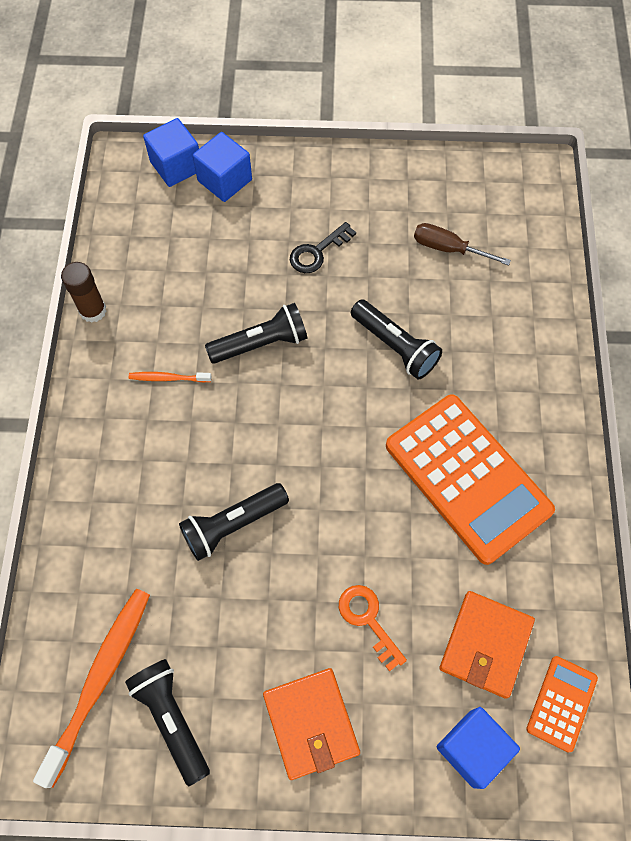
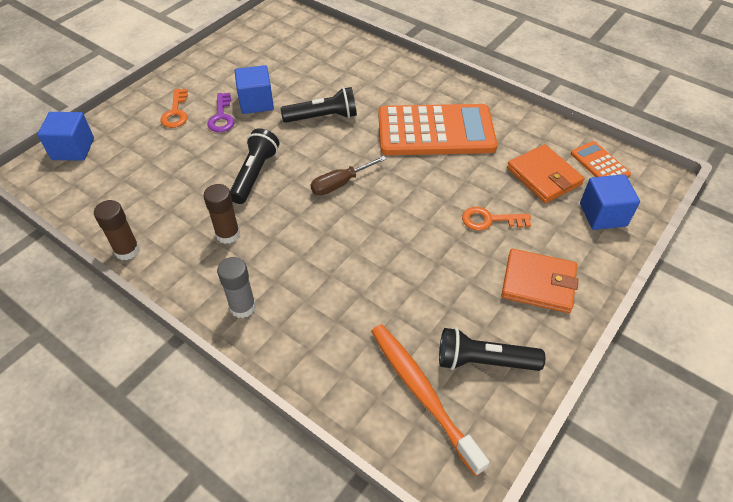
camera: 55 degrees left, 15 degrees down
(95, 454) = (242, 307): none -> grey glue stick
(168, 378) = (228, 234): orange toothbrush -> brown glue stick
(225, 180) = (116, 131): blue cube -> blue cube (256, 102)
(233, 524) = (369, 254): black flashlight -> none
(290, 207) = (176, 112): none -> orange key
(317, 252) = (221, 117): black key -> purple key
(448, 249) = (285, 65): brown screwdriver -> brown screwdriver (340, 184)

